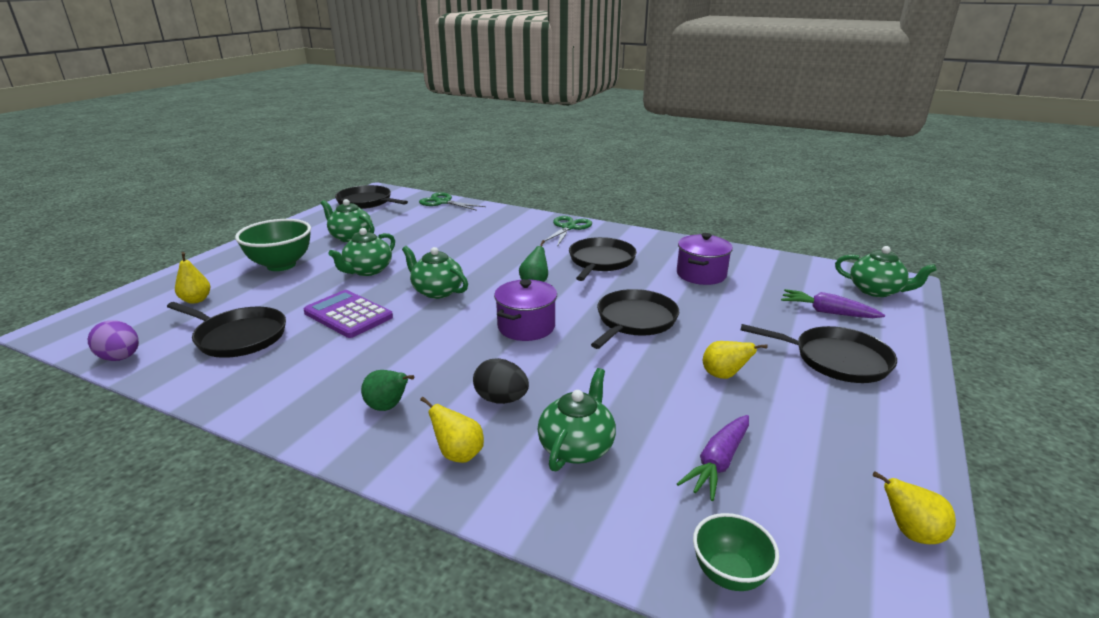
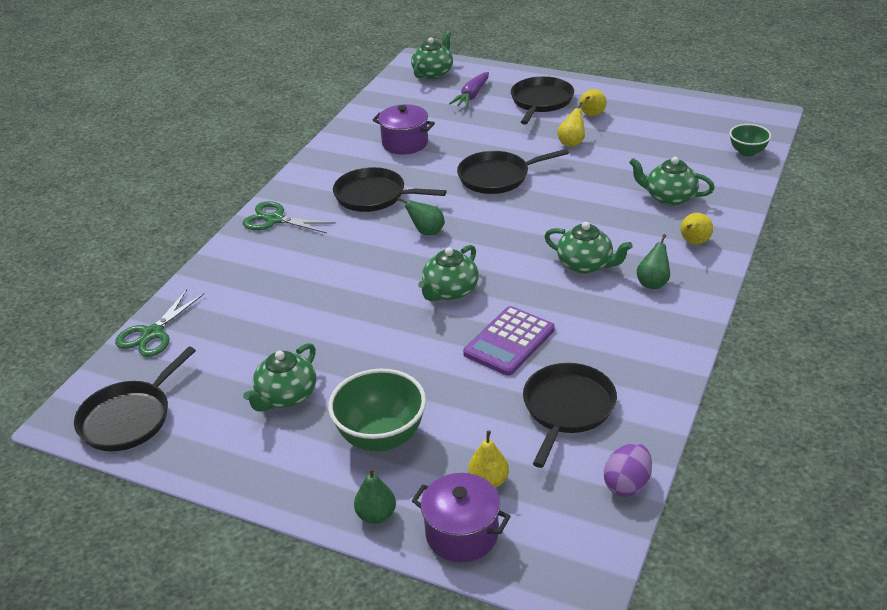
camera: 90 degrees left, 10 degrees up
(211, 264) = (376, 515): none -> green pear
(367, 270) = (398, 354): green teapot -> green teapot (586, 265)
(501, 399) = (627, 232): black egg -> none
(526, 327) = (516, 229): purple pot -> purple pot (462, 534)
(634, 321) = (497, 177): black pan -> black pan turned 45 degrees counterclockwise
(718, 463) = (666, 150): purple carrot -> none
(910, 532) = (698, 104): yellow pear -> yellow pear (591, 115)

